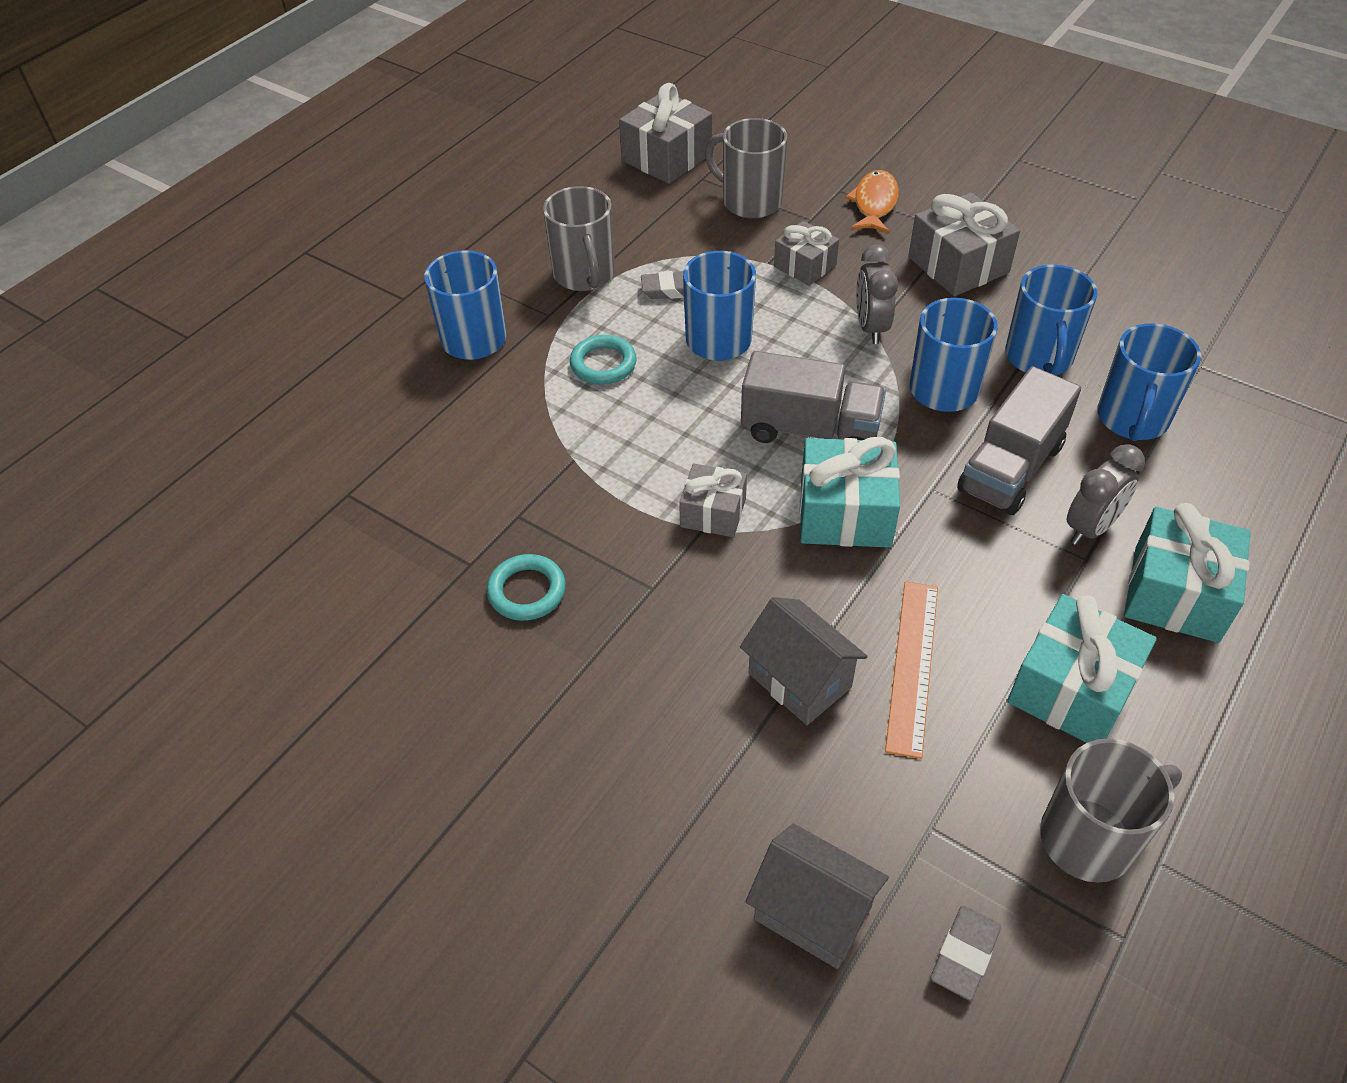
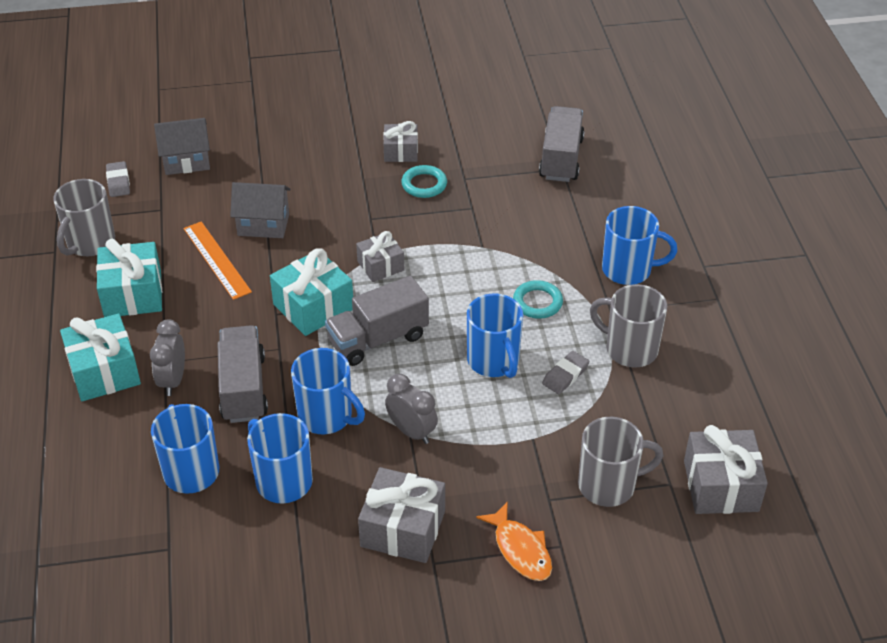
camera: 135 degrees right, 5 degrees down
(327, 508) = (561, 159): none -> grey truck
(805, 266) = (505, 453): grey gift -> grey gift (401, 152)

